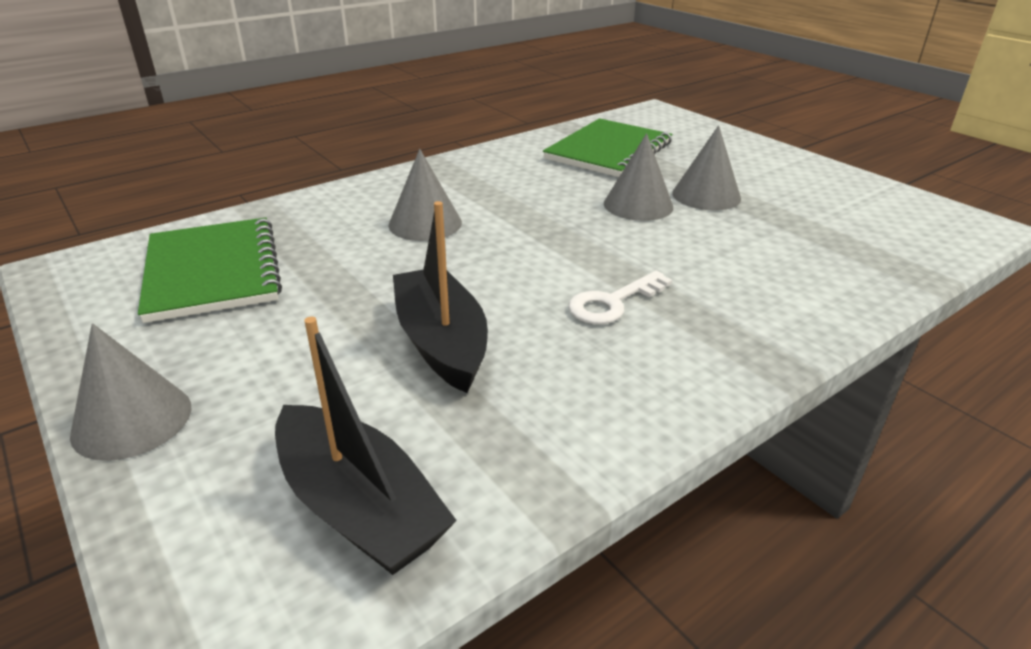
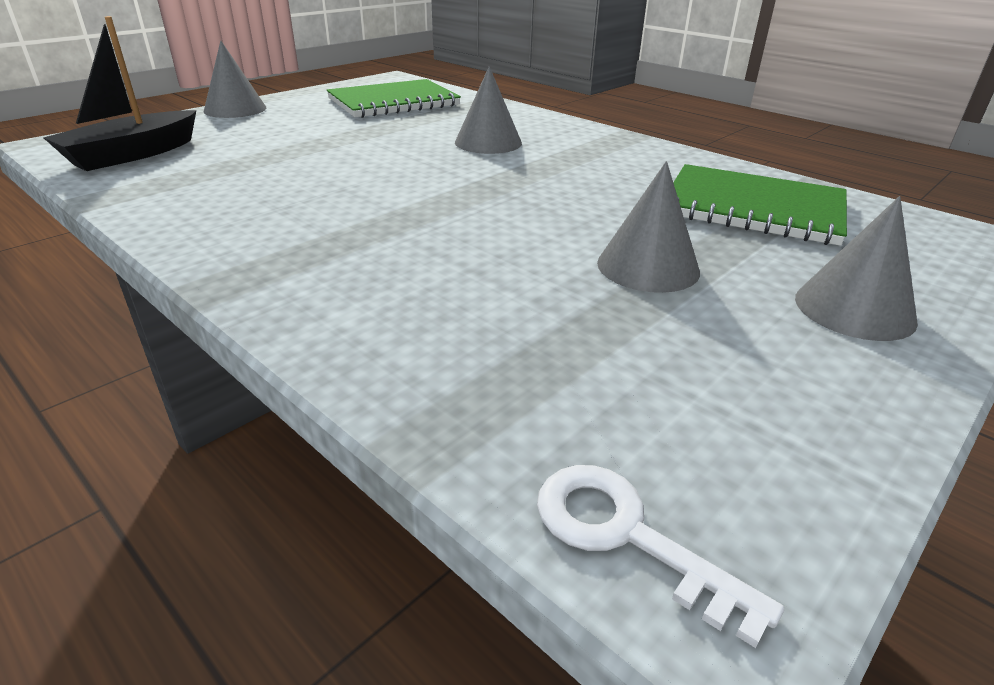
camera: 80 degrees right, 0 degrees up
(441, 342) = (294, 160): black boat -> none
(612, 303) = (349, 212): white key -> white key (626, 536)
(638, 205) = (585, 224): grey cone -> grey cone (854, 309)

